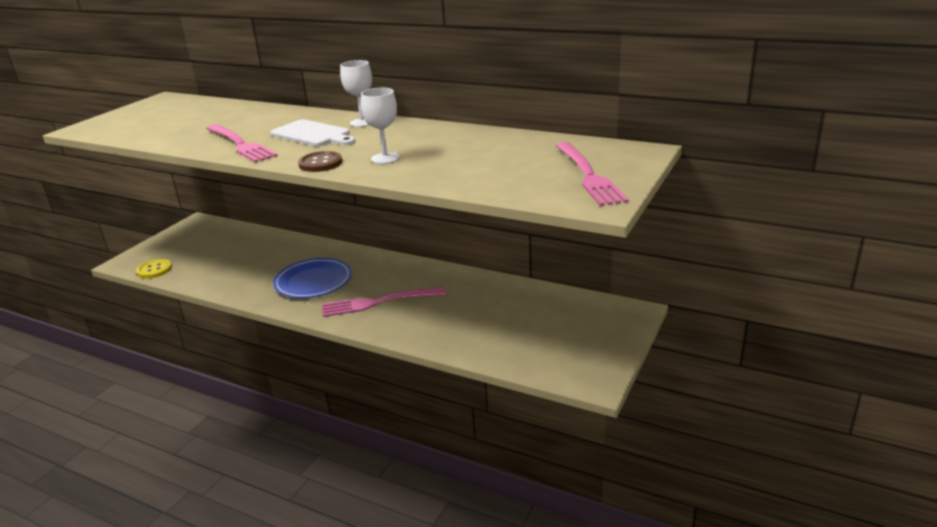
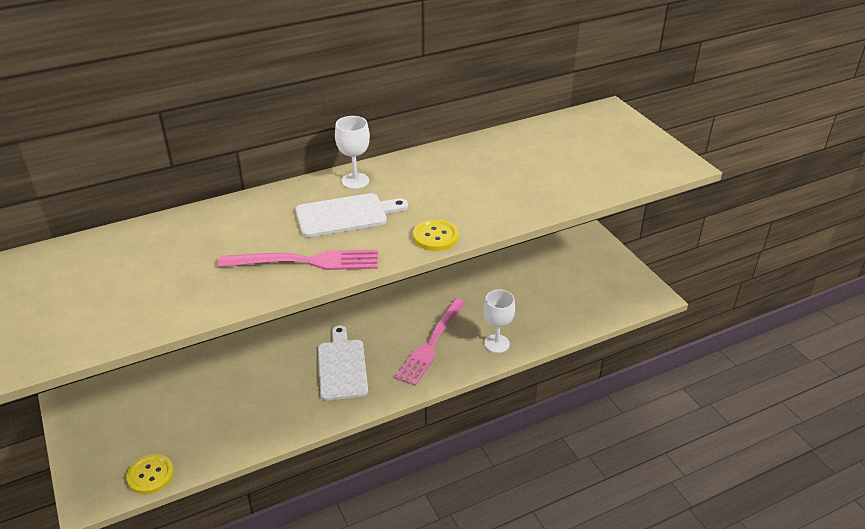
camera: 55 degrees left, 10 degrees up
(313, 281) = (342, 367): blue plate -> white cutting board
(320, 163) = (435, 236): brown button -> yellow button
(385, 158) = (471, 204): white goblet -> white goblet (496, 343)
(589, 176) = (627, 146): pink fork -> none

